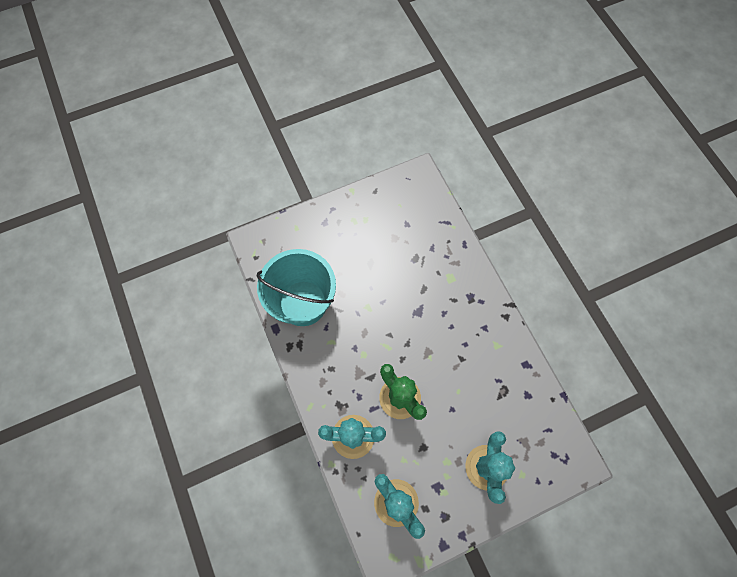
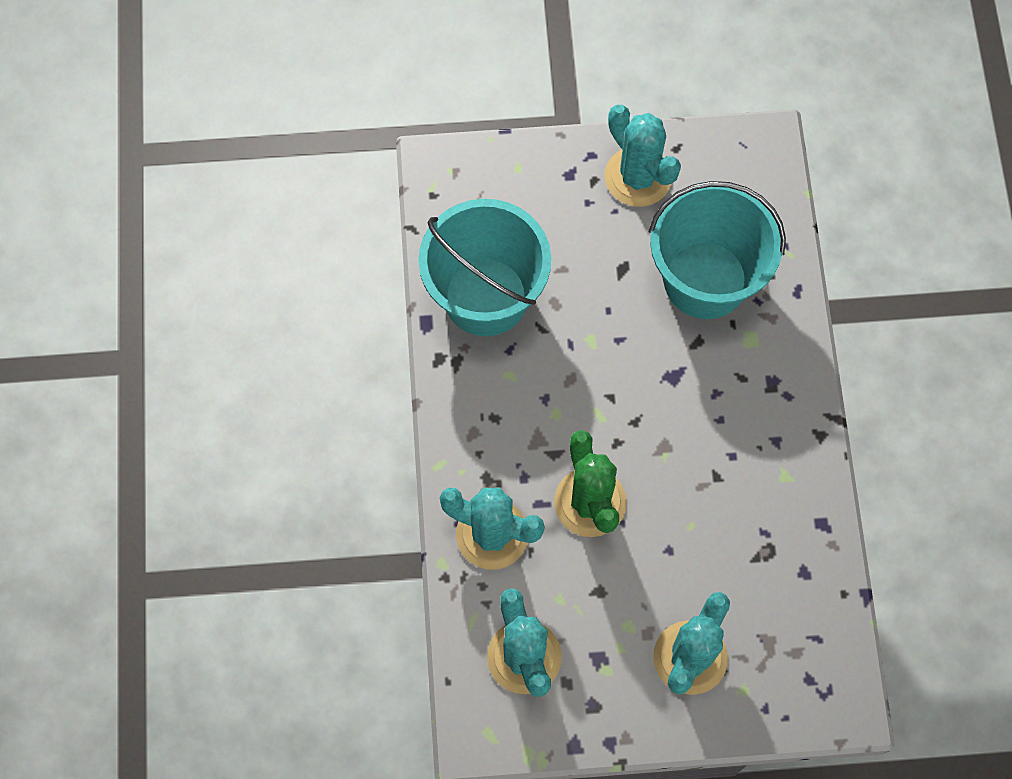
camera: 20 degrees right, 0 degrees up
(361, 212) = (638, 177): none -> turquoise cactus
(415, 254) = (705, 280): none -> turquoise bucket

